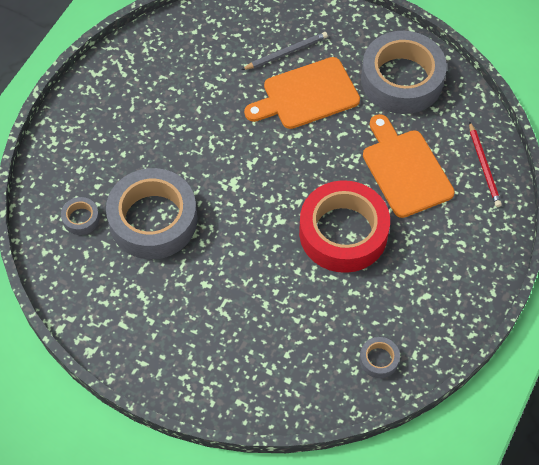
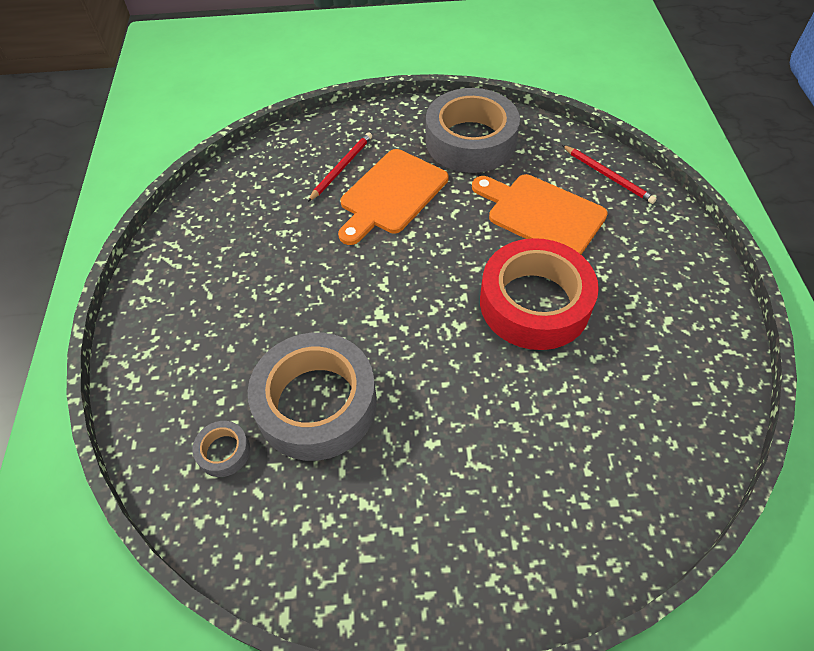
camera: 30 degrees left, 5 degrees down
(286, 53) = (341, 168): grey pencil -> red pencil
(379, 359) = (685, 415): grey tape -> none

